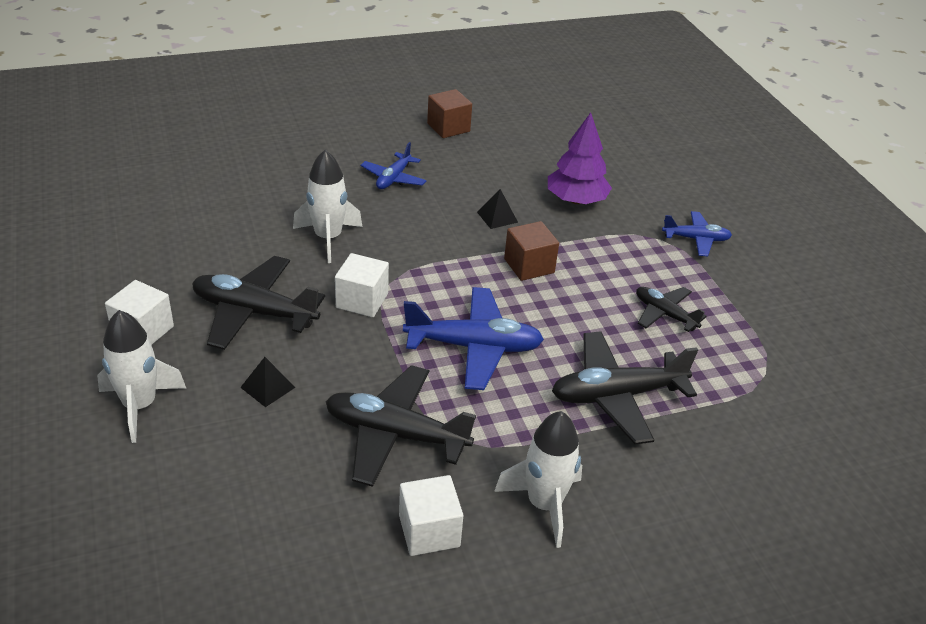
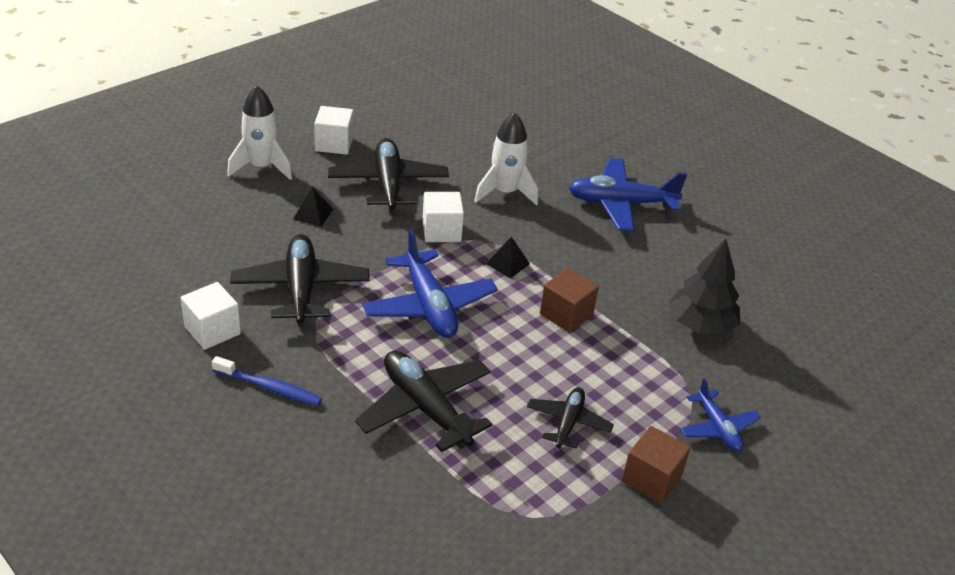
camera: 65 degrees right, 0 degrees up
(393, 178) = (621, 204): blue plane -> blue plane, size x1.73
(448, 127) = (736, 214): brown cube -> brown cube (651, 479)
(497, 217) = (622, 278): black pyramid -> black pyramid (507, 264)
(544, 504) = (269, 387): white rocket -> blue toothbrush
(576, 200) = (700, 324): purple tree -> black tree

